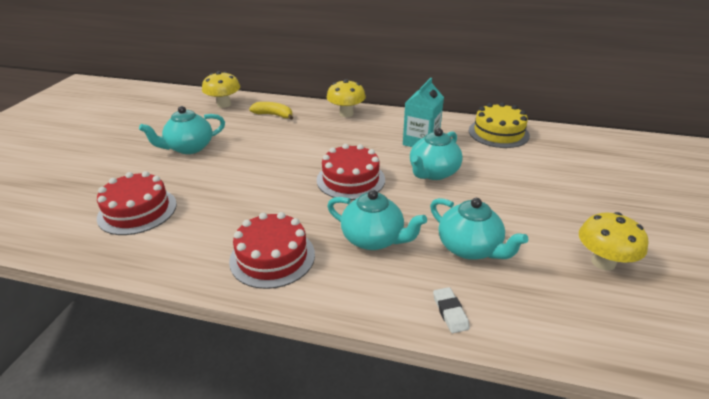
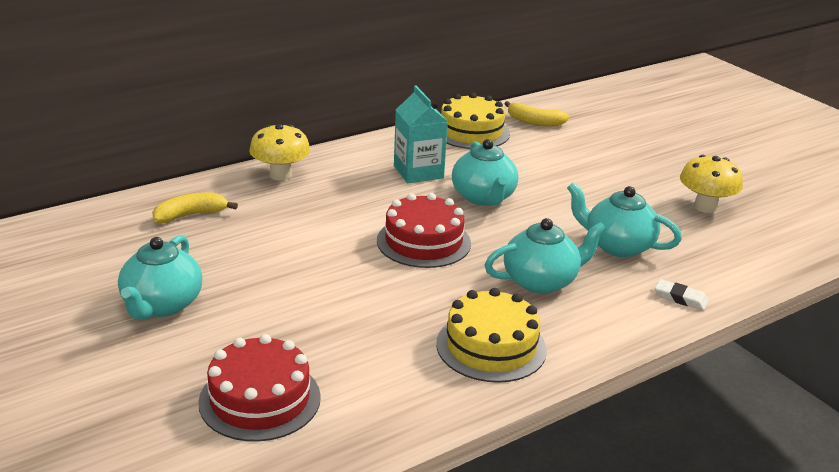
camera: 50 degrees left, 5 degrees down
(224, 104) = (83, 232): yellow mushroom -> none
(272, 257) = (491, 346): red cake -> yellow cake
(469, 248) = (617, 246): turquoise teapot -> turquoise teapot turned 150 degrees counterclockwise
(558, 143) = (534, 122): none -> yellow banana

